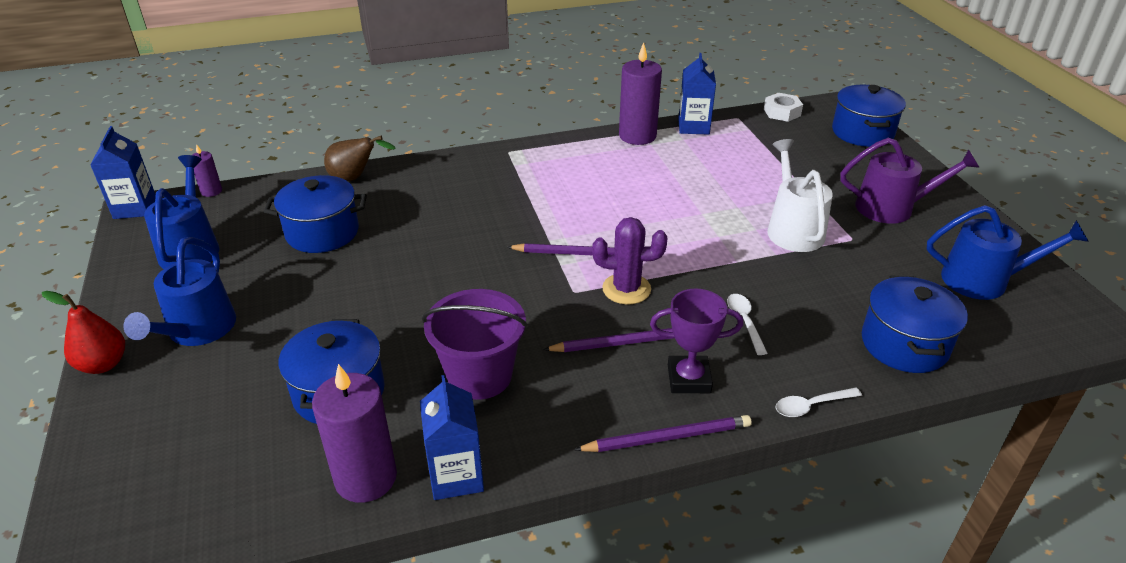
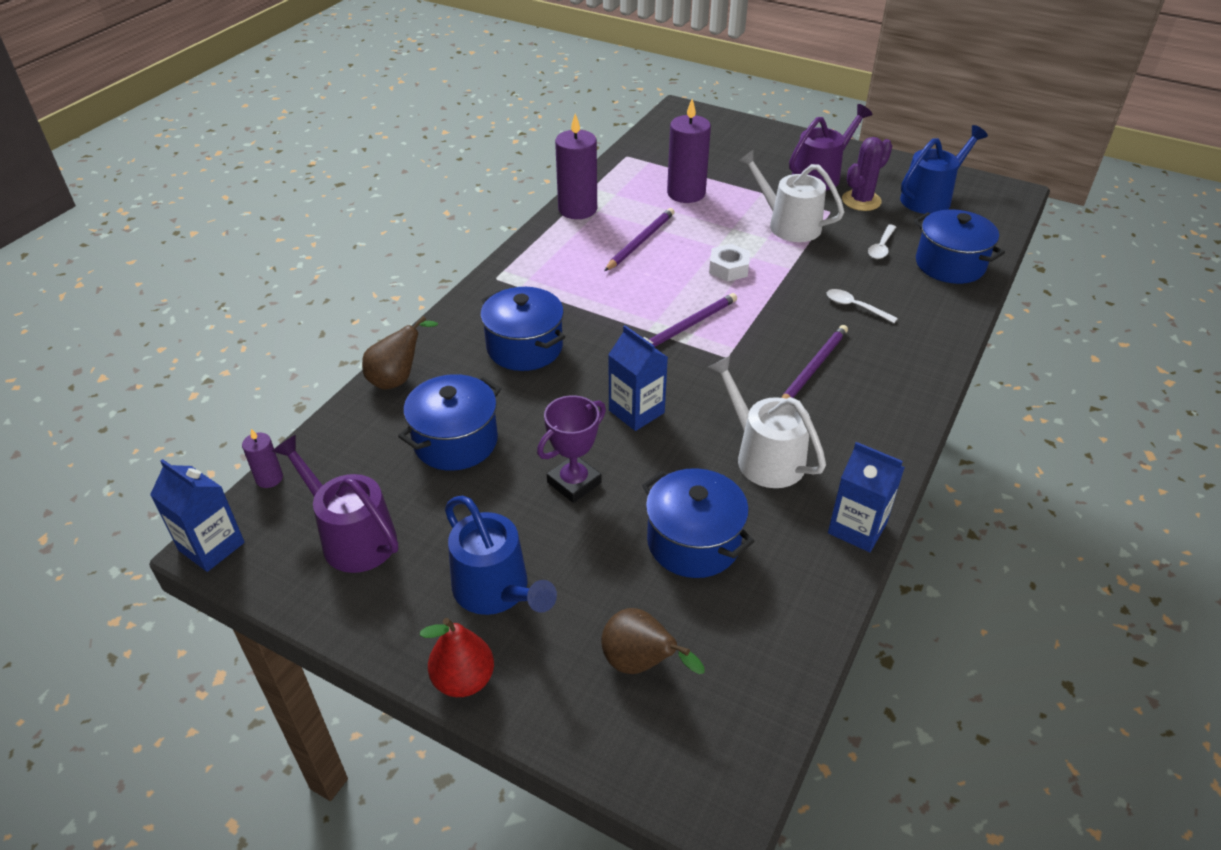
camera: 45 degrees left, 5 degrees up
(185, 437) = (640, 664): none -> brown pear
(191, 248) = (352, 537): blue watering can -> purple watering can
(366, 478) = (809, 577): purple candle -> purple candle (686, 193)
(479, 376) = (764, 457): purple bucket -> white watering can
(626, 289) = (756, 332): purple cactus -> purple cactus (861, 201)
(667, 437) = (925, 409): purple pencil -> purple pencil (640, 241)
(689, 379) = (881, 365): purple trophy -> purple trophy (574, 482)
(693, 127) = (607, 180): blue carton -> blue carton (636, 411)
(782, 112) = (651, 136): white nut -> white nut (728, 268)
(811, 406) = (961, 335): white spoon -> white spoon (881, 247)
(862, 132) = (725, 127): blue pot -> blue pot (524, 347)

